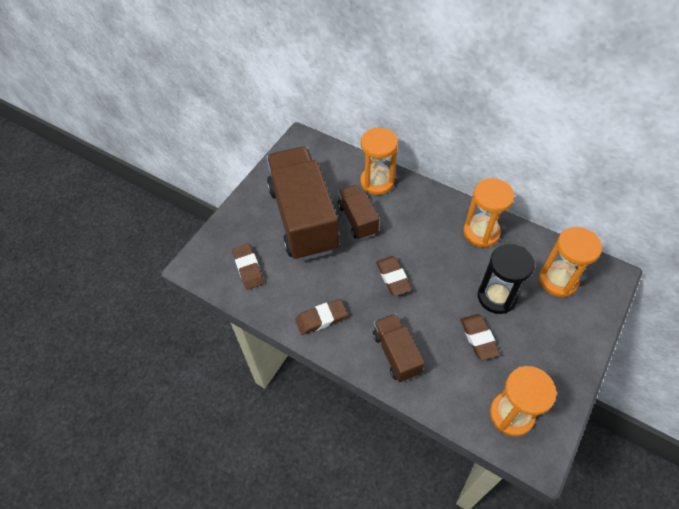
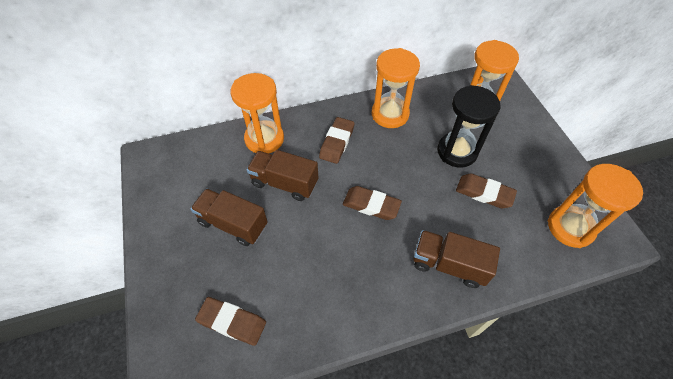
camera: 50 degrees left, 0 degrees up
(303, 218) = (233, 224): brown truck -> brown truck, size x0.49
(321, 319) = (357, 299): brown eraser -> brown eraser (337, 142)

